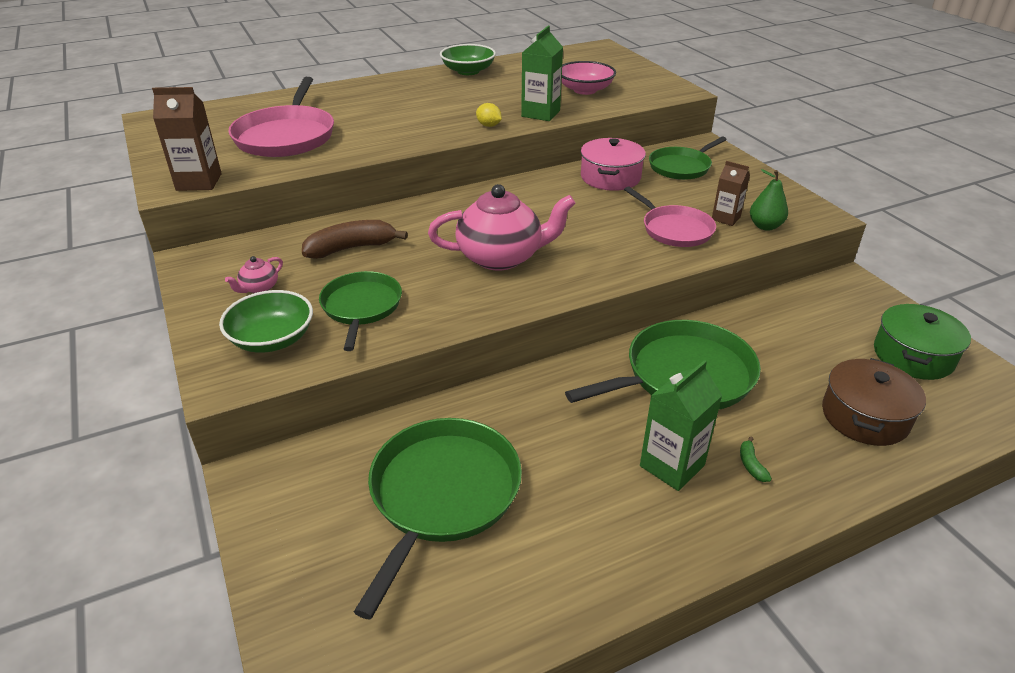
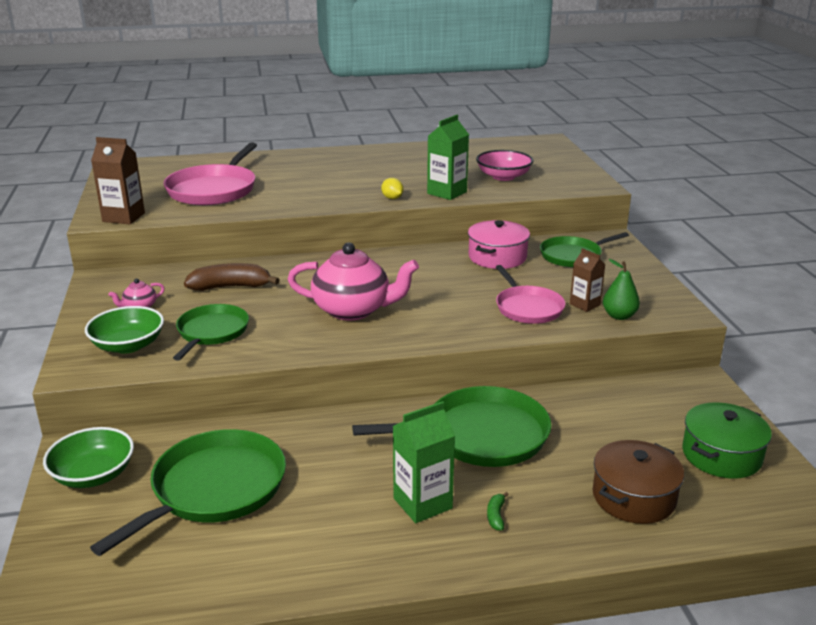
camera: 15 degrees right, 10 degrees down
(468, 71) = (406, 151): green bowl -> green bowl (93, 475)

